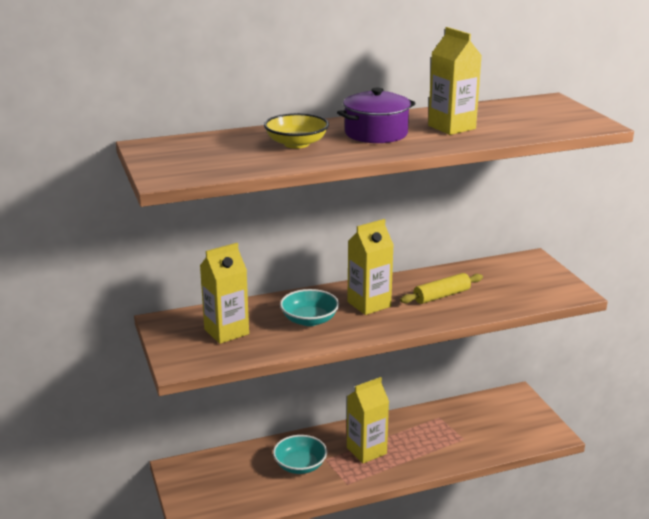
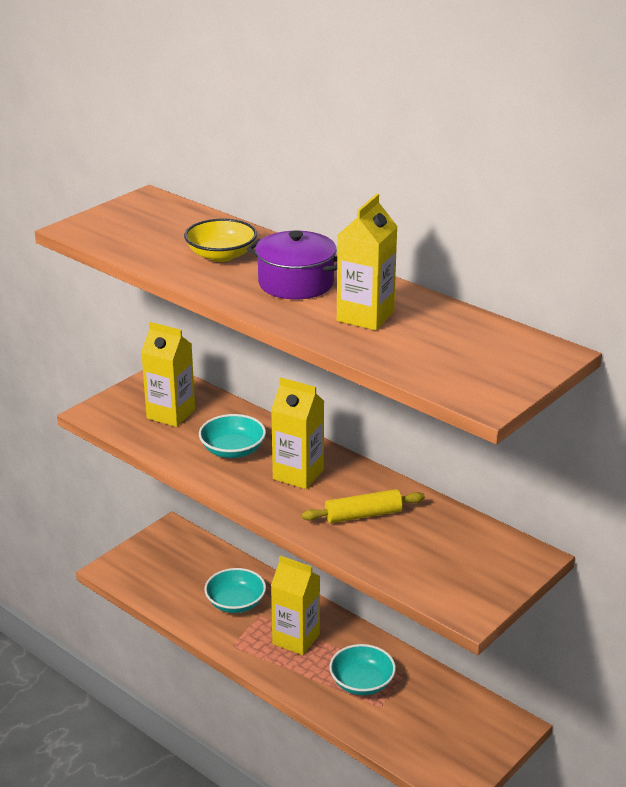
camera: 60 degrees right, 5 degrees up
(435, 438) = (362, 682): none -> turquoise bowl
(441, 296) = (363, 515): yellow rolling pin -> yellow rolling pin turned 45 degrees counterclockwise

